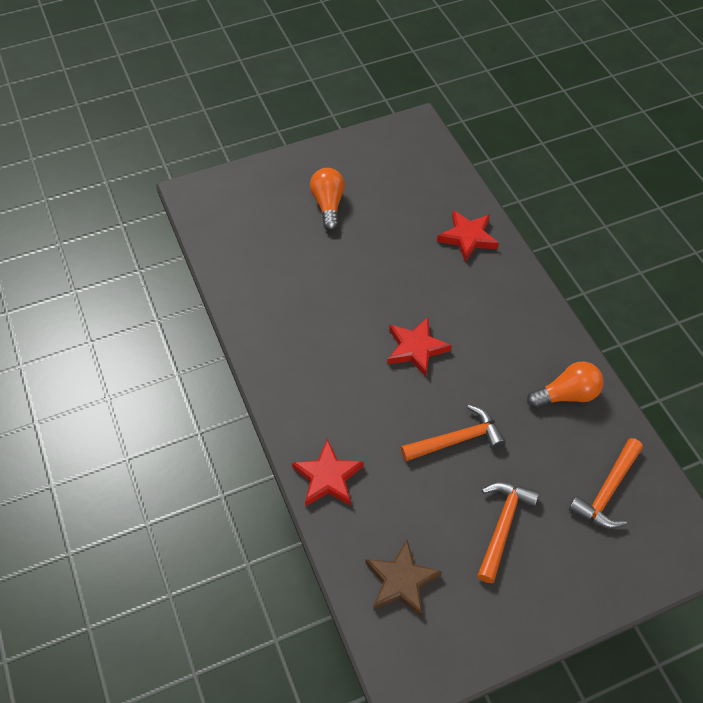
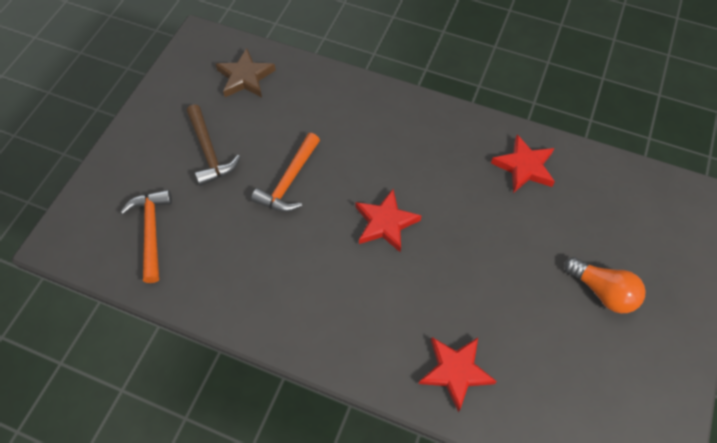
camera: 135 degrees right, 5 degrees up
(327, 477) = (347, 93): red star -> red star (524, 167)
(502, 526) = (209, 152): orange hammer -> brown hammer
(566, 395) = (237, 283): orange light bulb -> none

